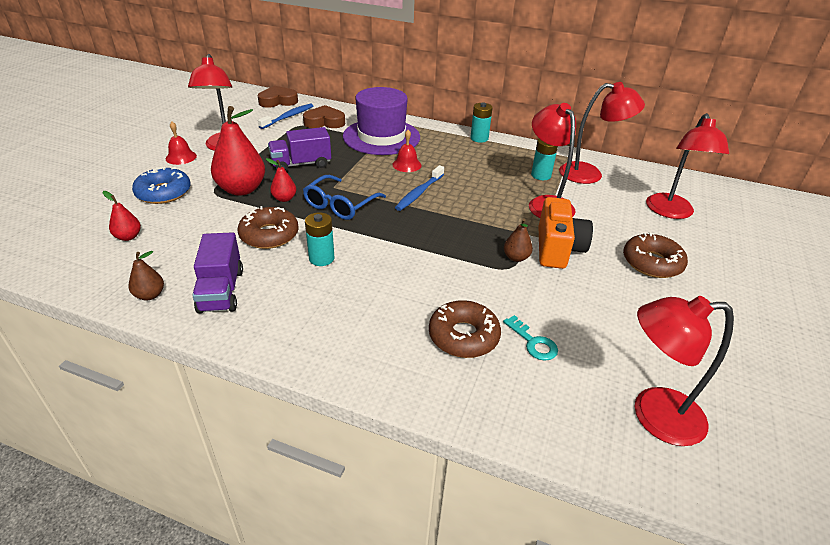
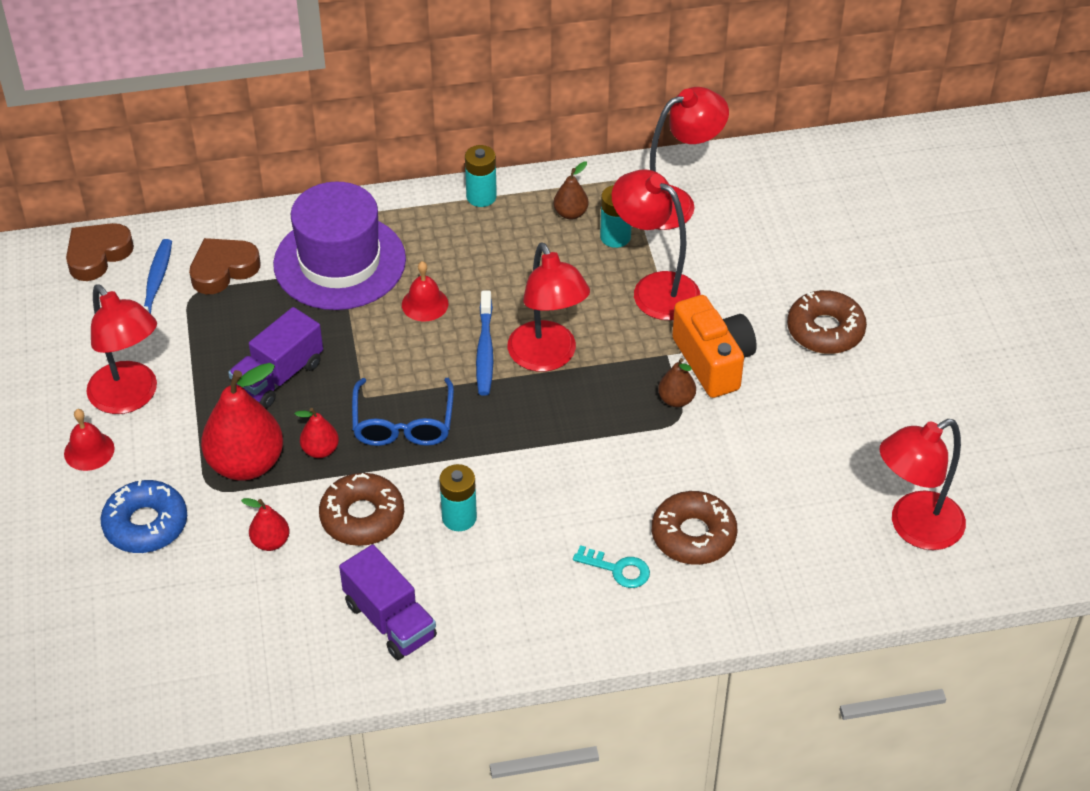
camera: 30 degrees left, 10 degrees up
(128, 237) = (189, 613): red pear -> red pear (270, 542)
(150, 295) = (316, 669): brown pear -> brown pear (570, 213)
(533, 342) = (765, 506): turquoise key -> turquoise key (618, 569)
(671, 212) = (807, 230): red lamp -> red lamp (547, 357)

